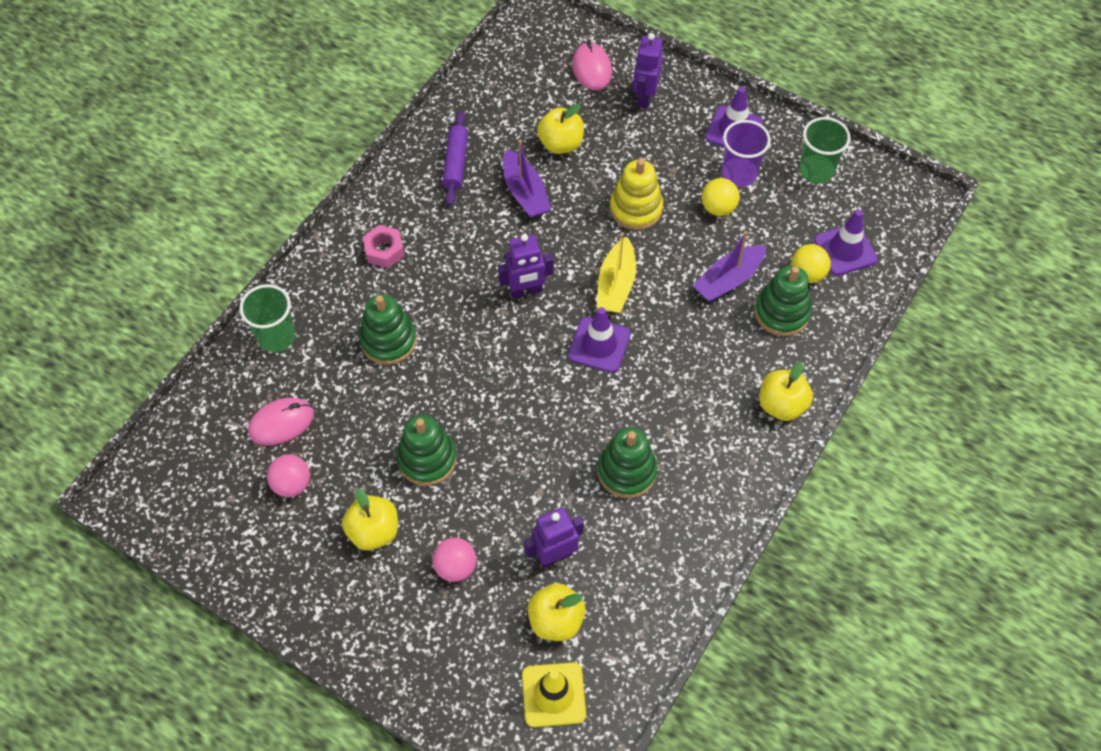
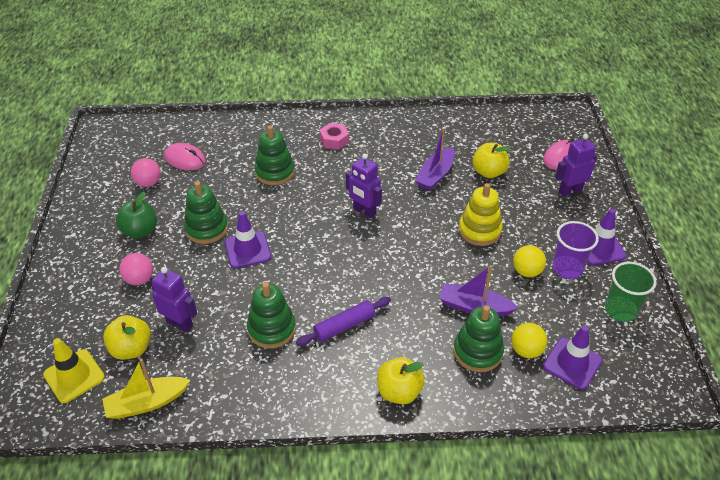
camera: 55 degrees right, 15 degrees down
(276, 337) = (239, 130): green cup -> none
(374, 531) = (140, 231): yellow apple -> green apple
(456, 163) = (424, 137): purple rolling pin -> purple rolling pin (344, 326)
(599, 345) = (357, 265): purple traffic cone -> purple traffic cone (247, 250)
(616, 284) = (411, 250): yellow boat -> yellow boat (147, 403)

